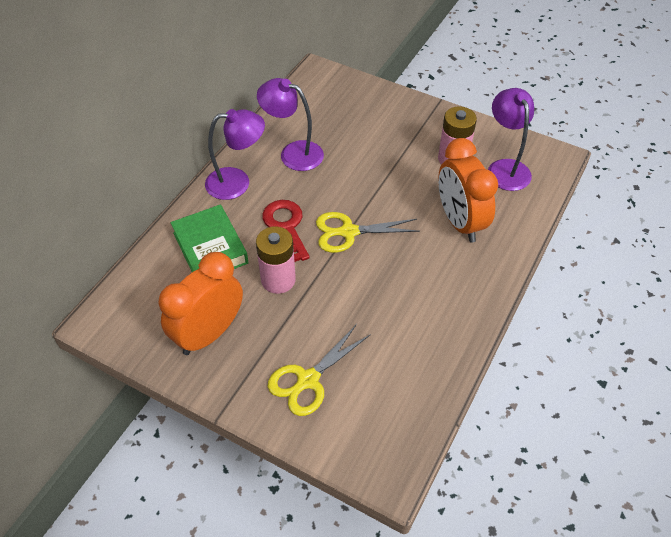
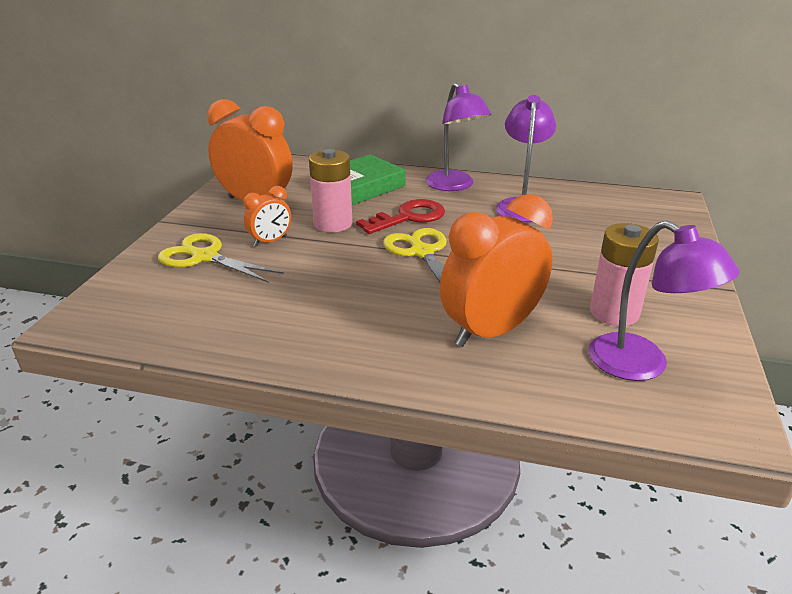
camera: 75 degrees right, 20 degrees down
(295, 329) = (270, 241): none -> orange clock
(505, 168) = (642, 365): purple lamp -> purple lamp turned 75 degrees clockwise

